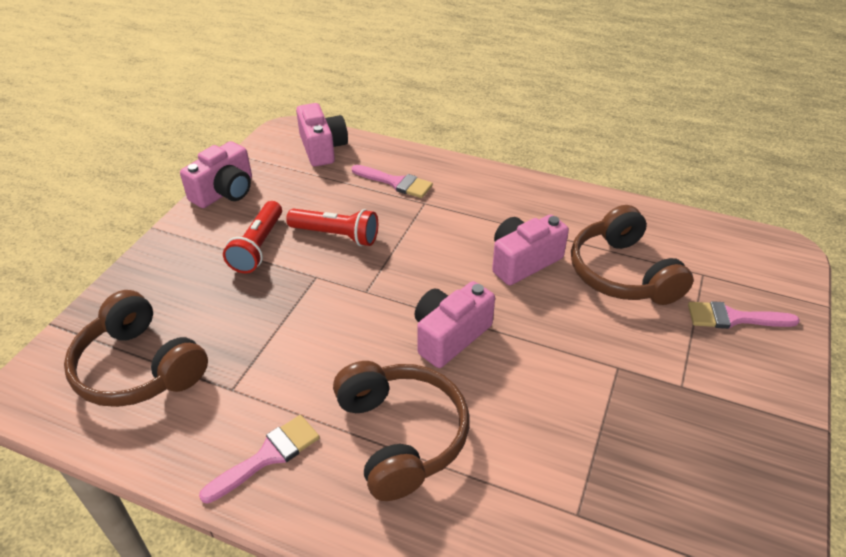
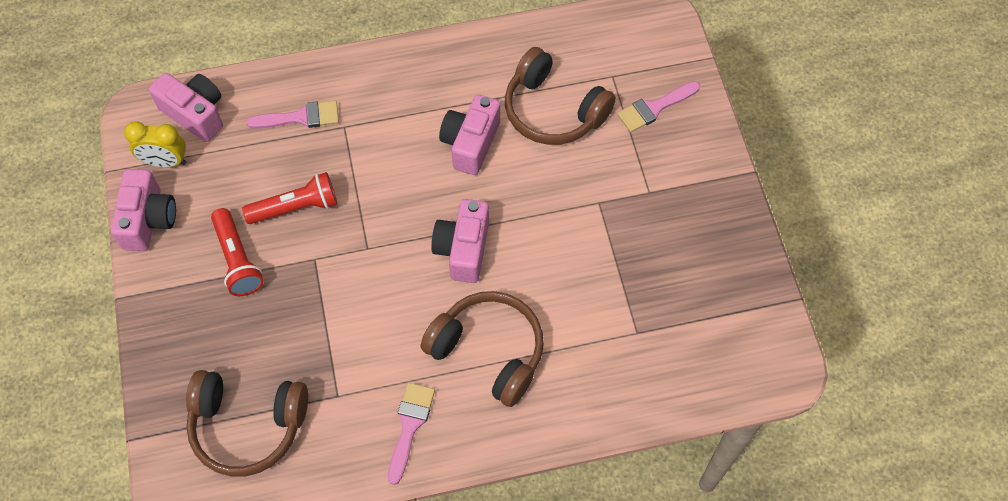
camera: 35 degrees left, 20 degrees up
(273, 165) = (165, 162): none -> yellow clock

